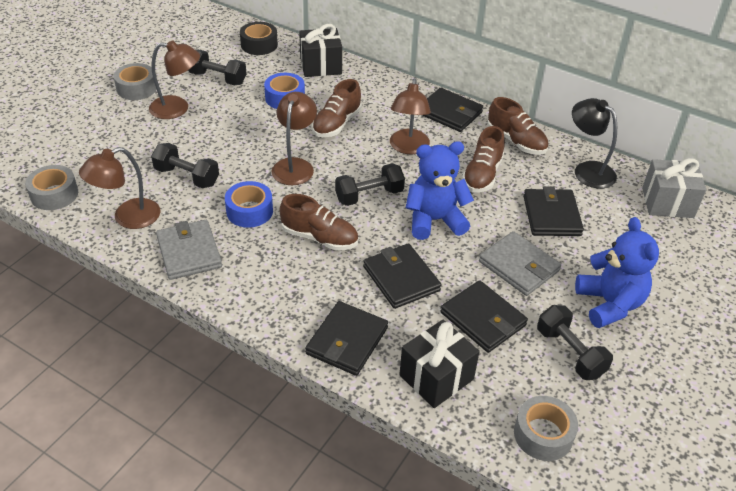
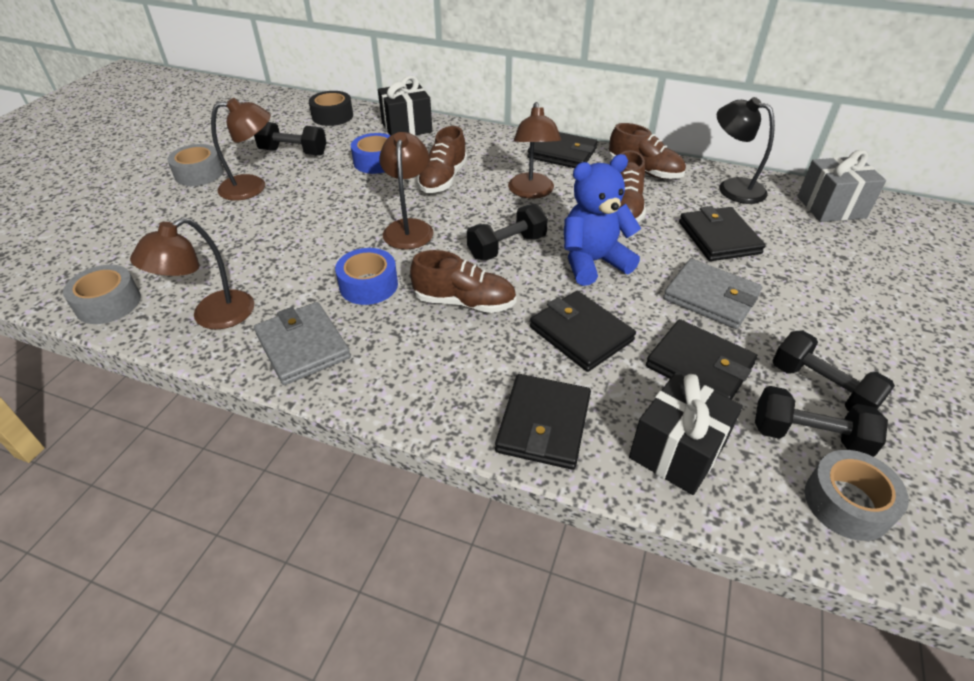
camera: 10 degrees left, 0 degrees up
(187, 177) = (280, 258): black dumbbell -> black dumbbell (808, 436)
(609, 304) = (833, 322): blue teddy bear -> none

